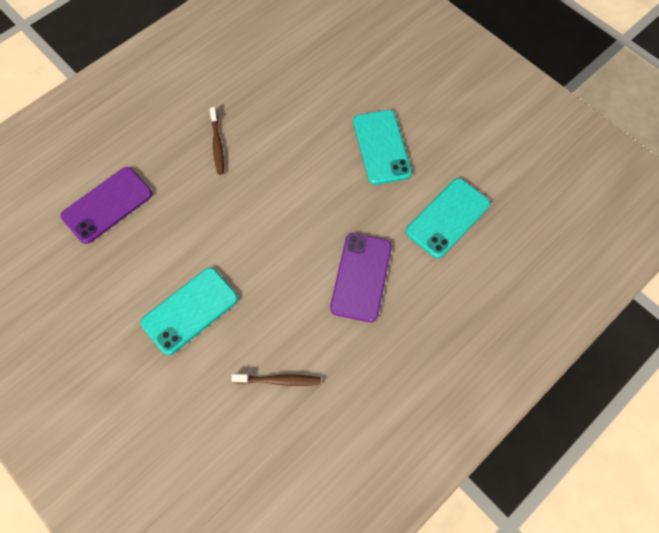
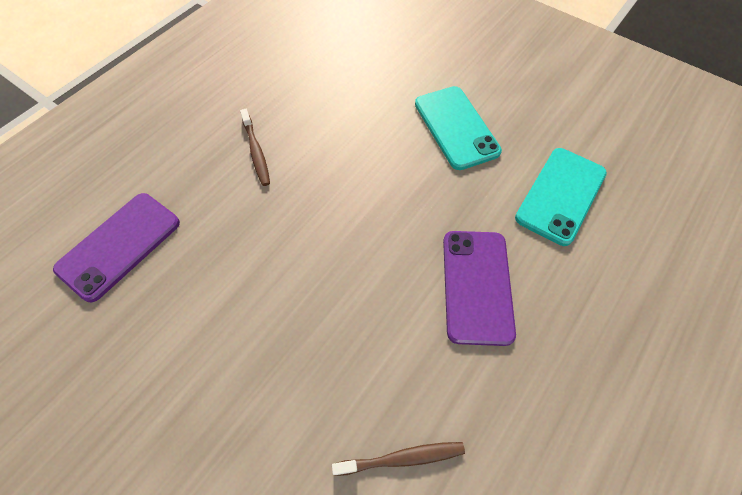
camera: 10 degrees left, 5 degrees down
(190, 310) = (252, 373): turquoise phone -> none

